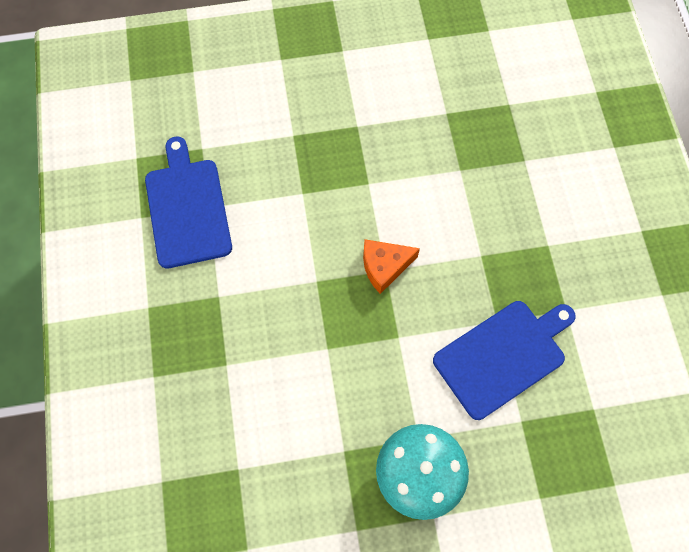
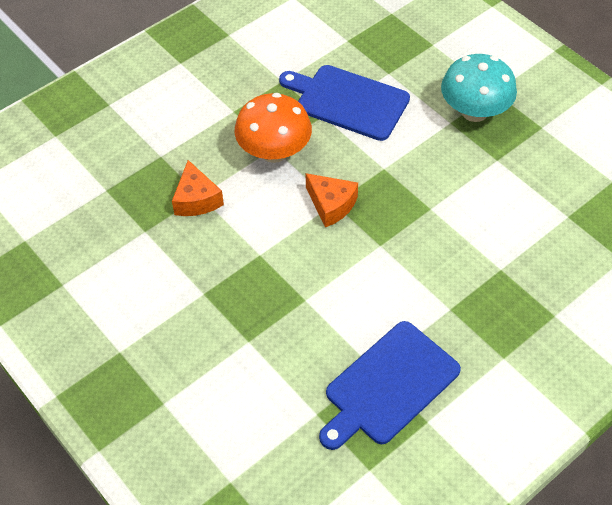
camera: 120 degrees left, 15 degrees down
(457, 165) = (196, 199): none -> orange cheese
(475, 253) = (274, 151): none -> orange mushroom

